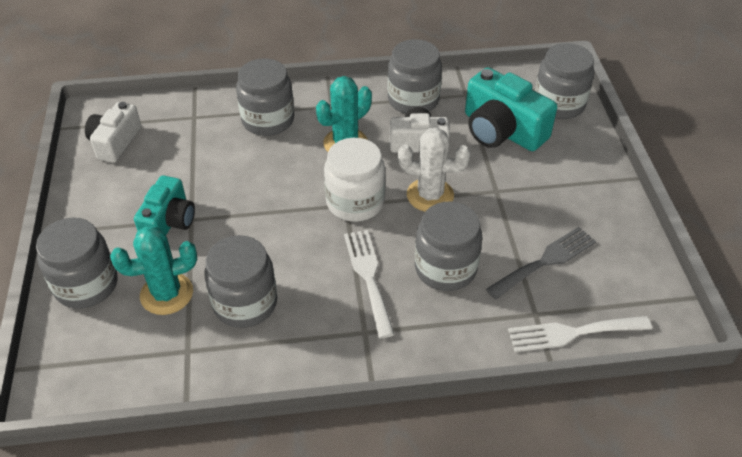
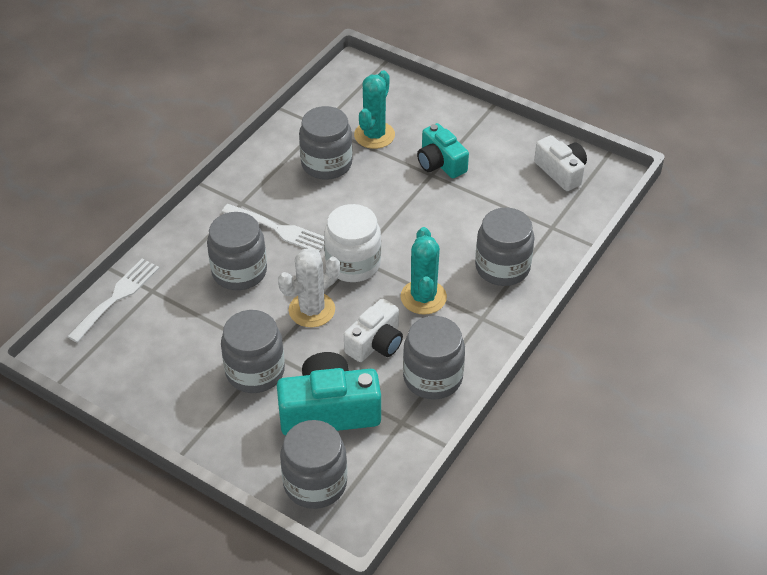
camera: 130 degrees right, 0 degrees up
(86, 285) = (422, 106): grey jar -> grey jar (255, 371)
(545, 261) = (180, 329): grey fork -> none

